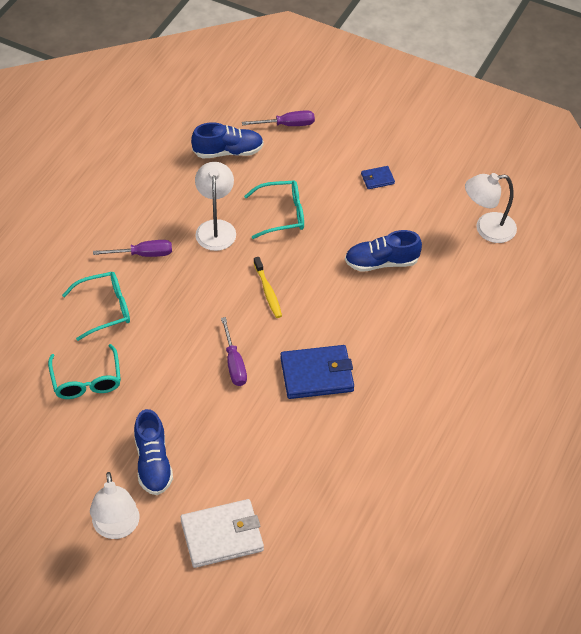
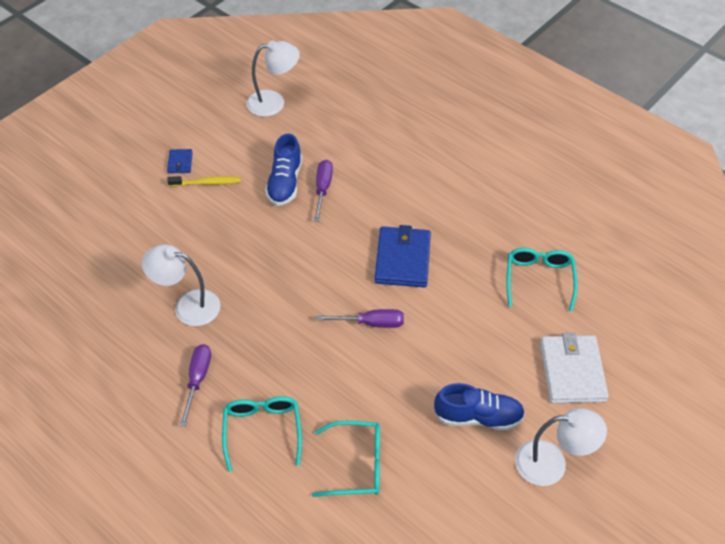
camera: 75 degrees left, 0 degrees up
(228, 152) = (84, 274): blue shoe -> none
(268, 292) = (289, 277): yellow toothbrush -> yellow toothbrush (207, 183)
(282, 214) = (193, 246): turquoise glasses -> turquoise glasses (539, 279)
(287, 125) = (72, 217): purple screwdriver -> purple screwdriver (323, 189)
(487, 229) = (274, 102): white lamp -> white lamp turned 105 degrees counterclockwise

